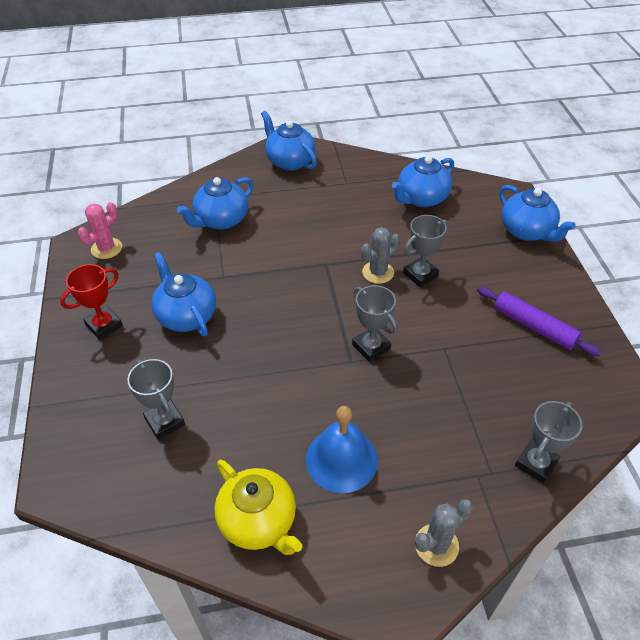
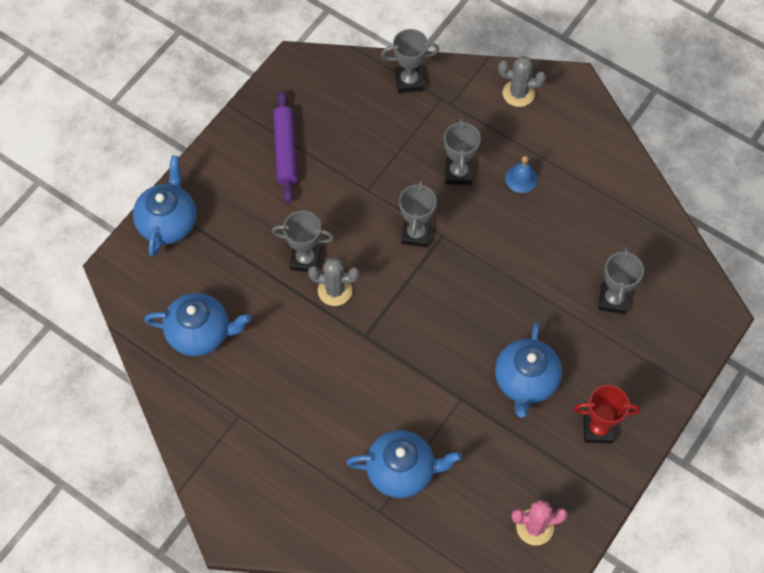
camera: 135 degrees left, 15 degrees up
(259, 521) = (606, 186): yellow teapot -> none
(290, 161) = (256, 498): blue teapot -> none
(341, 459) = (521, 178): blue bell -> blue bell, size x0.54
(396, 418) = (458, 173): none -> grey trophy

